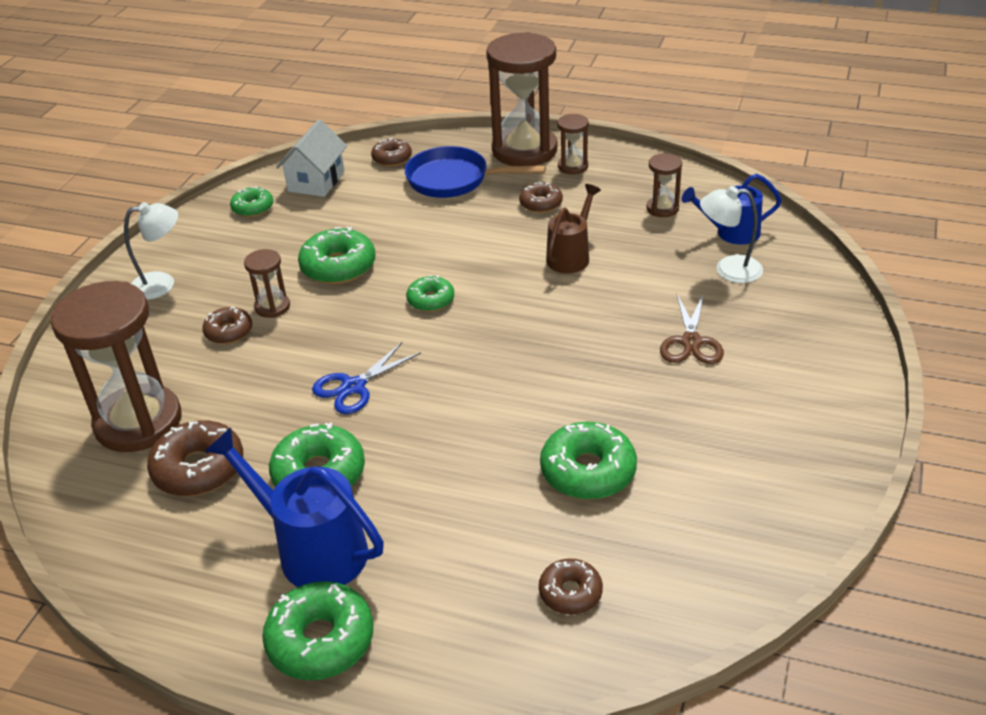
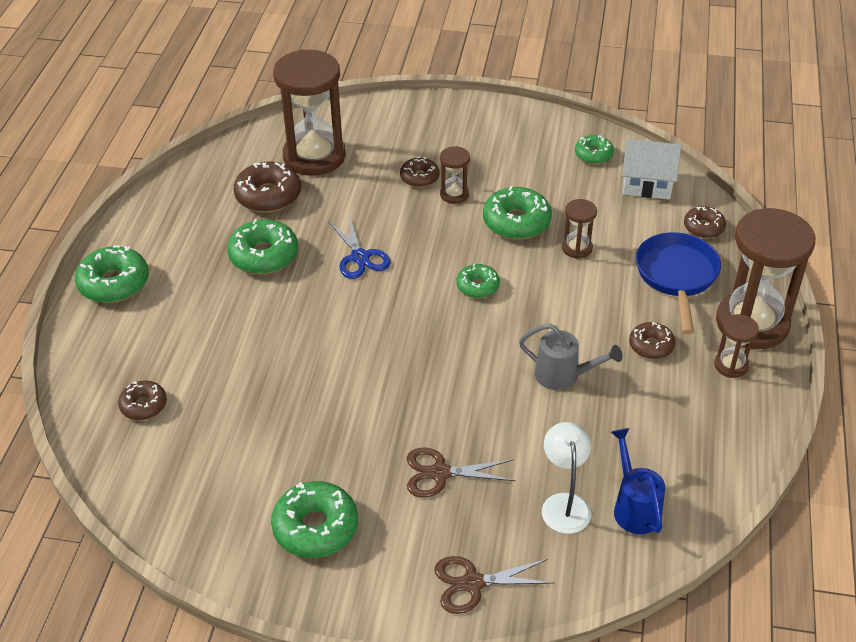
camera: 80 degrees right, 5 degrees up
(162, 284) = (475, 129): white lamp -> none
(312, 549) = (192, 265): blue watering can -> none
(353, 387) = (360, 257): blue scissors -> blue scissors turned 150 degrees counterclockwise
(571, 256) = (564, 376): brown watering can -> grey watering can
(588, 471) = (267, 407): green donut -> green donut (315, 527)
(662, 208) = (667, 445): brown hourglass -> brown hourglass (577, 248)
(822, 330) = (472, 583): none -> brown scissors

